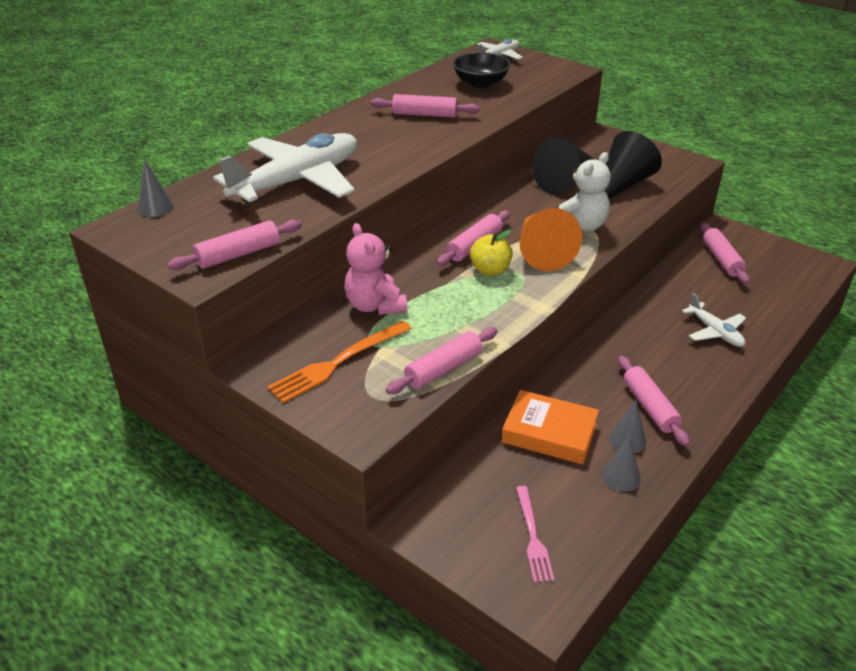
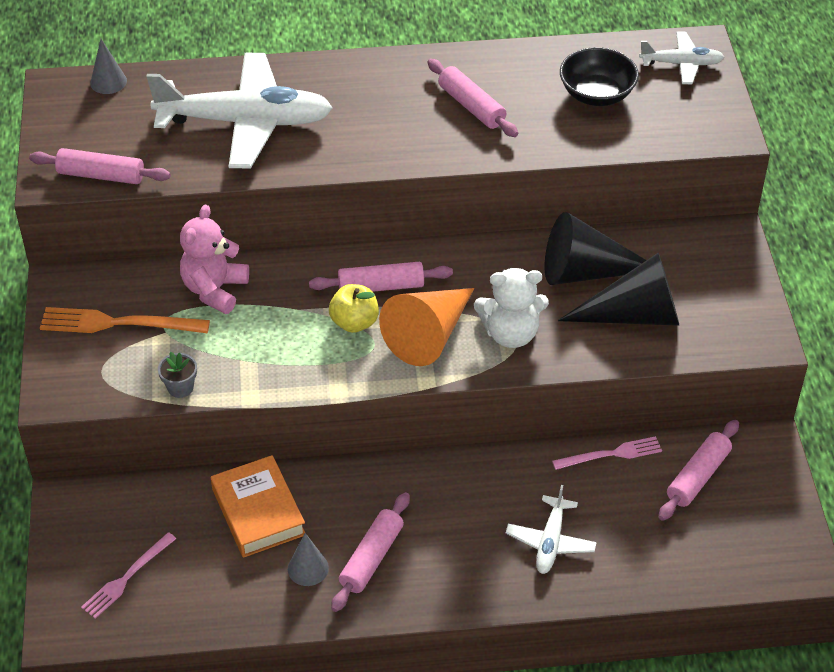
camera: 45 degrees right, 10 degrees up
(443, 369) = (180, 388): pink rolling pin -> grey flower pot
(621, 477) = (255, 591): grey cone -> none
(671, 276) = (610, 454): none -> pink fork

